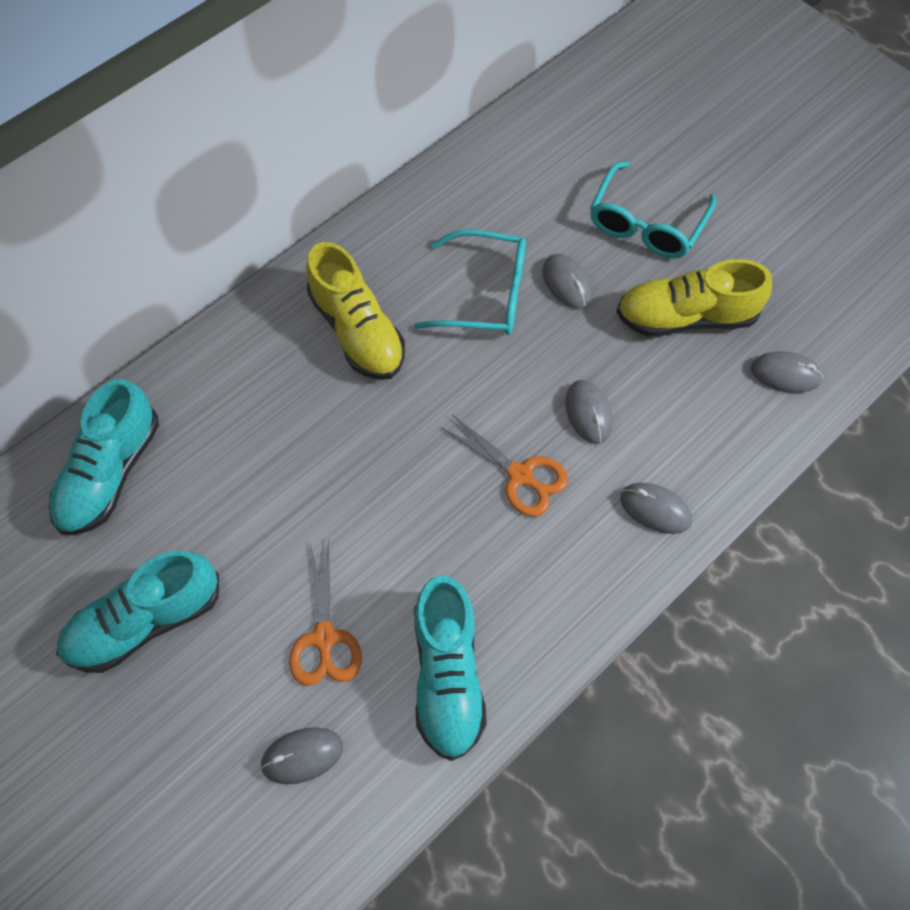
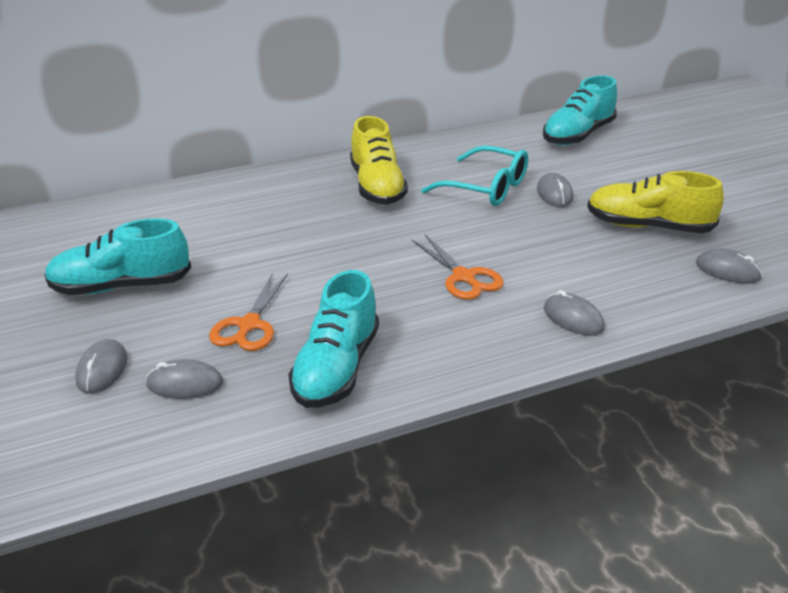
camera: 20 degrees right, 30 degrees down
(110, 473) = (153, 214): turquoise shoe -> turquoise shoe (578, 135)
(588, 413) = (539, 257): grey mouse -> grey mouse (102, 370)
(646, 223) = (635, 178): turquoise glasses -> none

